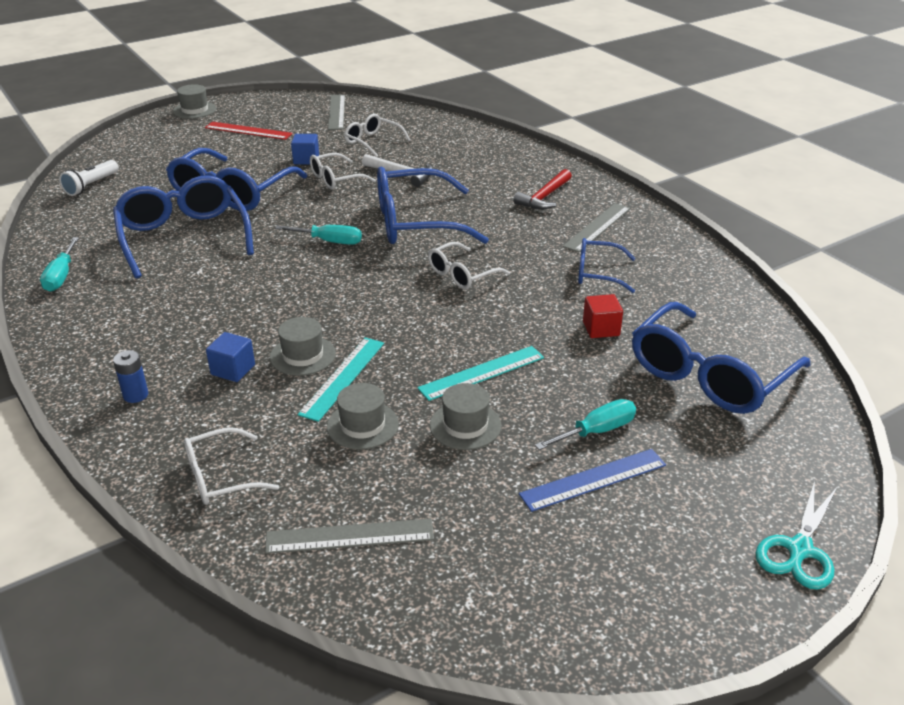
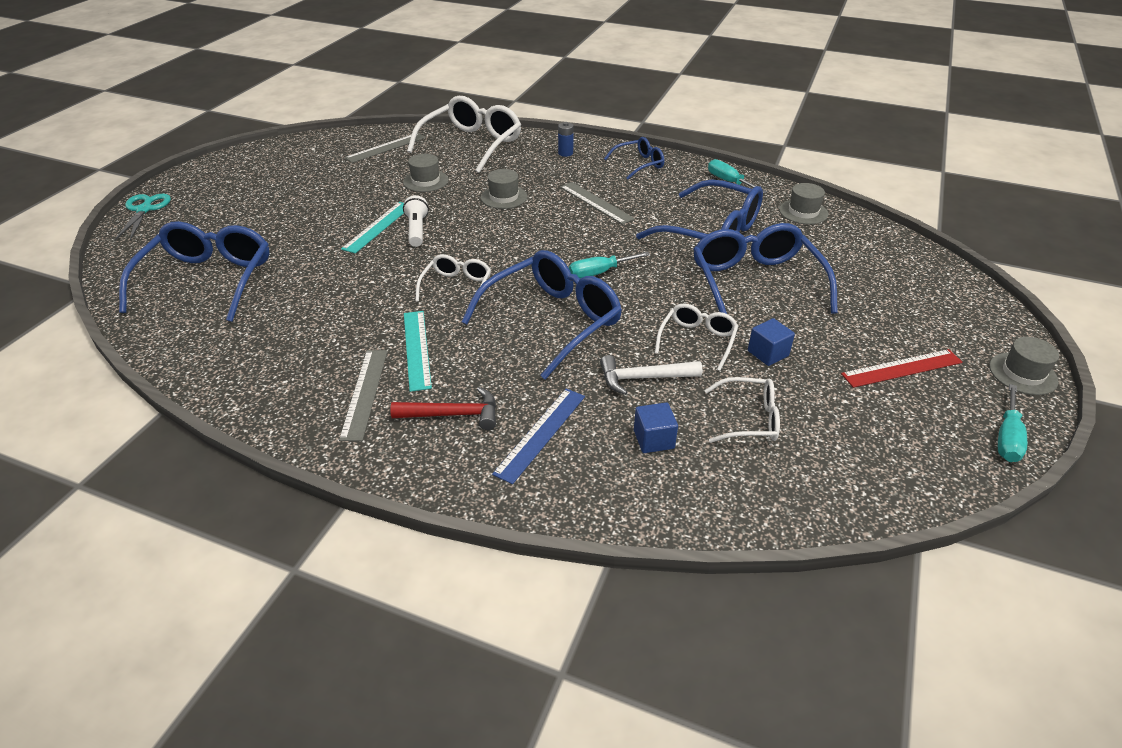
camera: 145 degrees right, 5 degrees up
(91, 185) = (872, 242): white flashlight -> white flashlight (417, 230)
(220, 477) = (472, 144): white glasses -> white glasses, size x1.88
(233, 370) = (533, 178): blue cube -> blue cube (653, 439)
(336, 112) = (883, 460): grey ruler -> grey ruler (596, 203)
(343, 377) = (464, 196): turquoise ruler -> turquoise ruler (417, 349)
(465, 425) = (365, 199): grey hat -> grey hat (803, 212)
(544, 197) = (453, 414): red hammer -> red hammer turned 90 degrees clockwise
(593, 479) = (273, 201): blue ruler -> blue ruler (541, 434)
(596, 431) = (281, 222): turquoise screwdriver -> turquoise screwdriver (1007, 437)
(597, 273) = (336, 334): blue glasses -> blue glasses (639, 164)
(601, 329) = (308, 285): red cube -> none

